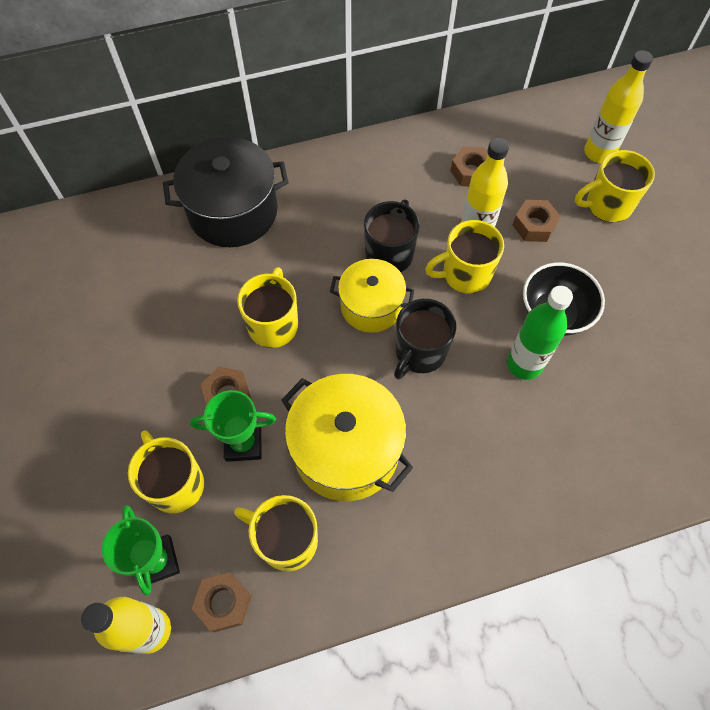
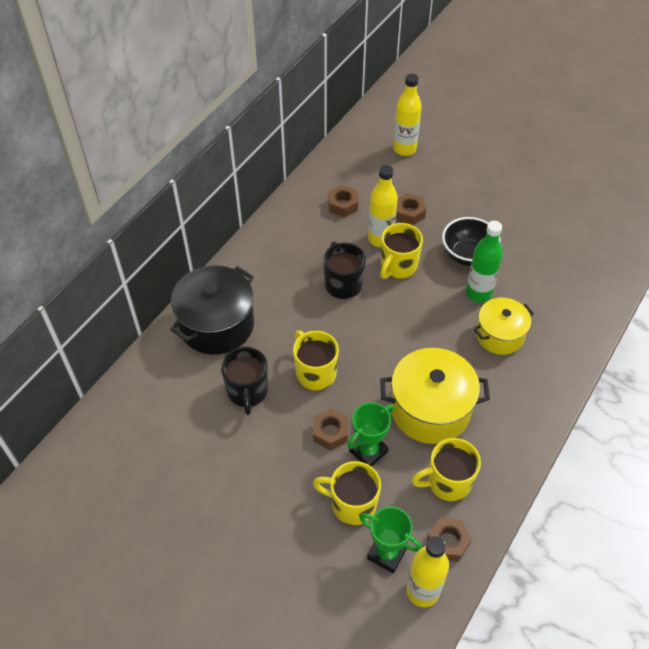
camera: 40 degrees left, 10 degrees down
(371, 306) = (363, 321): yellow pot -> yellow pot (499, 335)
(419, 353) = (416, 327): black mug -> black mug (247, 392)
(607, 205) = (437, 176): yellow mug -> none

